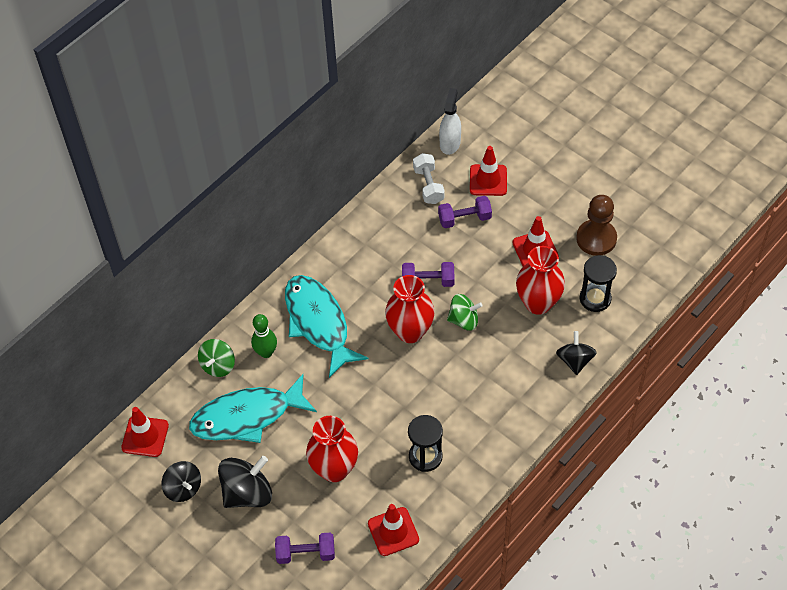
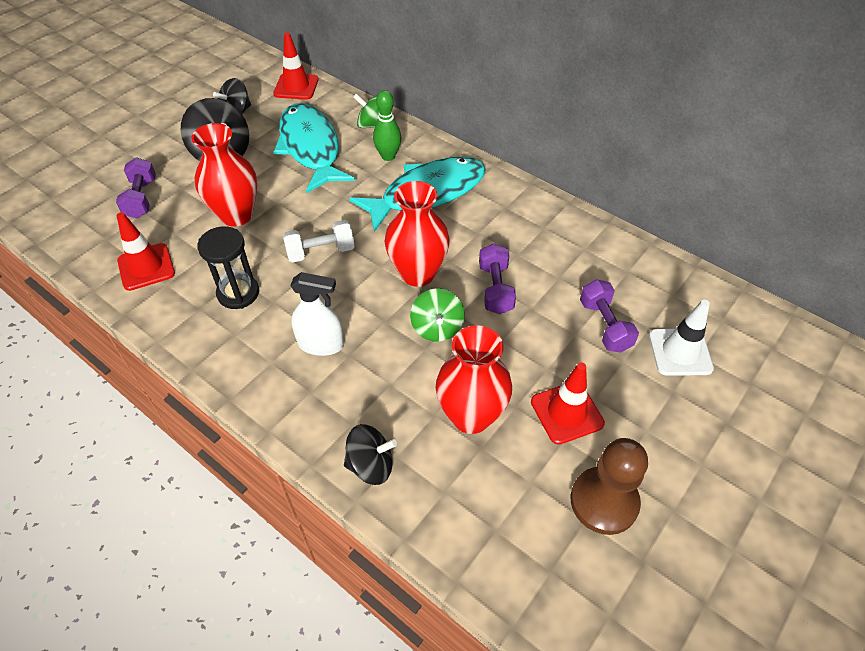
camera: 85 degrees right, 5 degrees down
(428, 185) = (651, 285): white dumbbell -> white dumbbell (320, 252)
(450, 143) = (732, 306): white spray bottle -> white spray bottle (321, 344)
(488, 180) = (680, 352): red traffic cone -> white traffic cone
(595, 299) = (485, 497): black hourglass -> none

